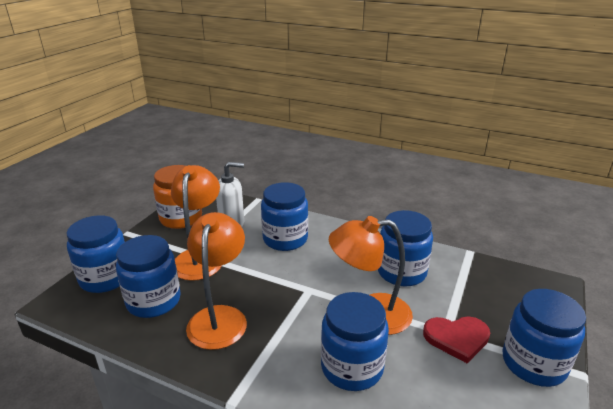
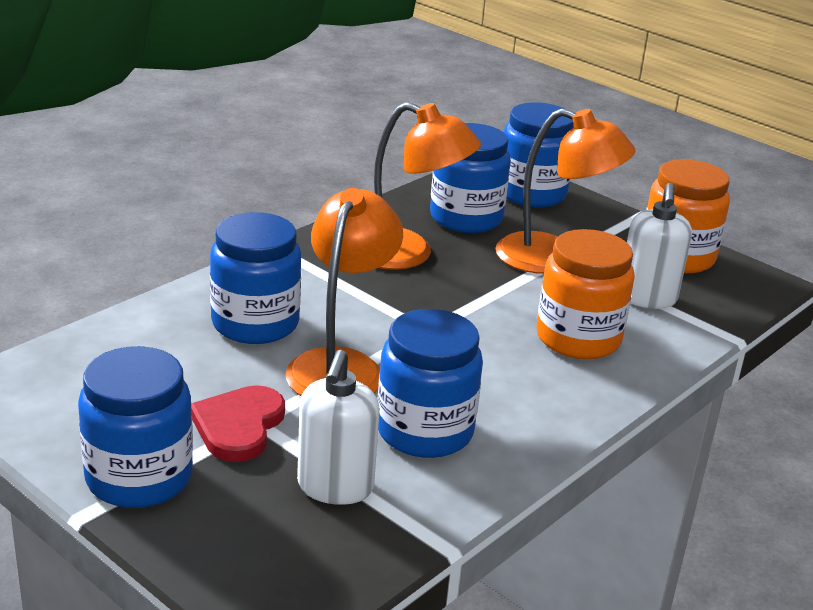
camera: 105 degrees right, 0 degrees up
(285, 239) = (578, 338): blue jar -> orange jar
(467, 290) = (335, 487): none -> white soap dispenser

